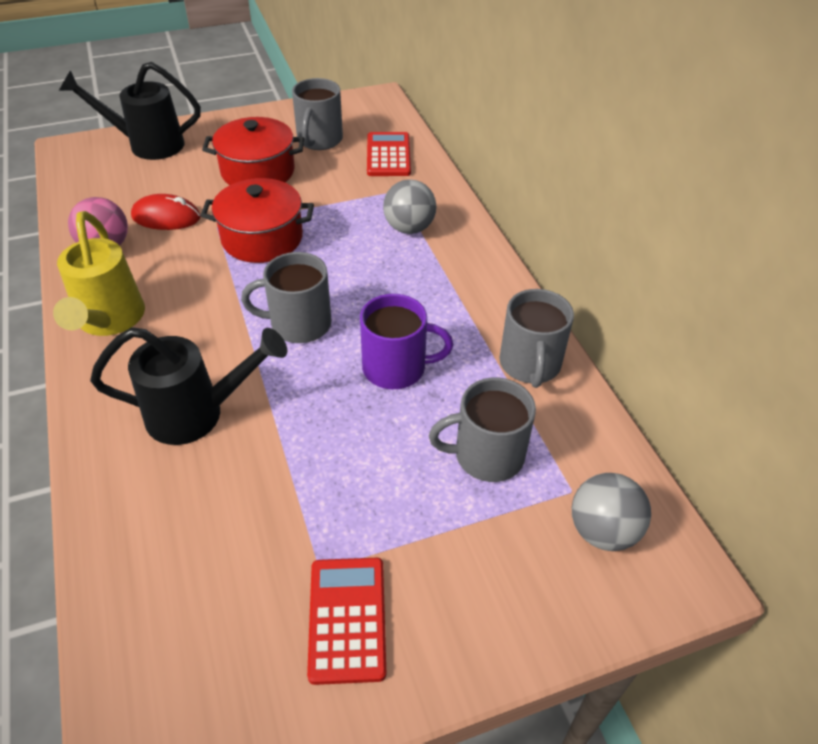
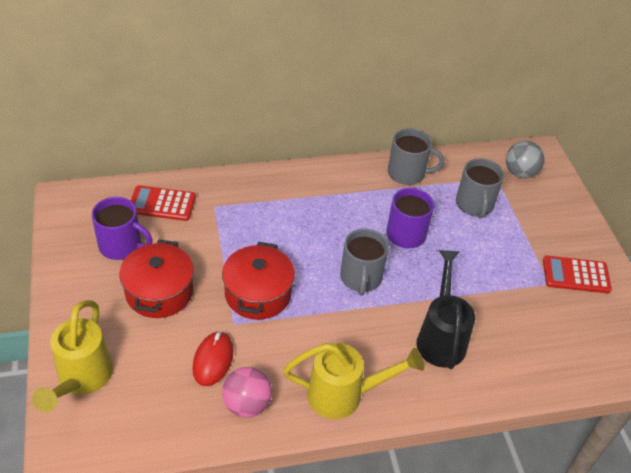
camera: 85 degrees left, 0 degrees up
(147, 144) = (81, 380): black watering can -> yellow watering can
(319, 140) = (121, 246): grey mug -> purple mug
(409, 228) = (264, 206): grey ball -> none

